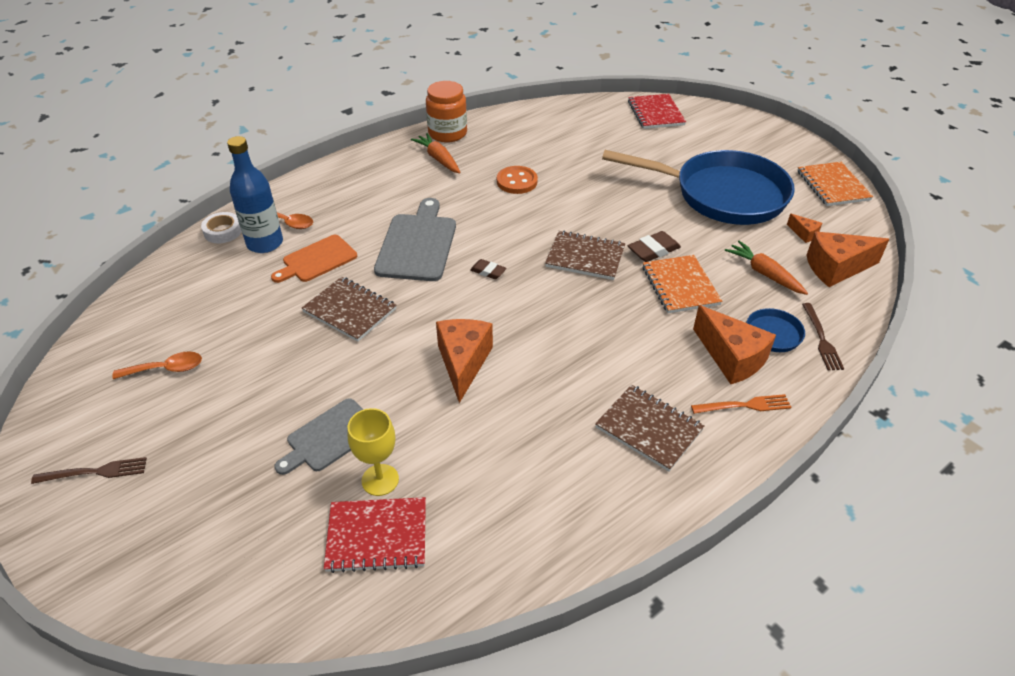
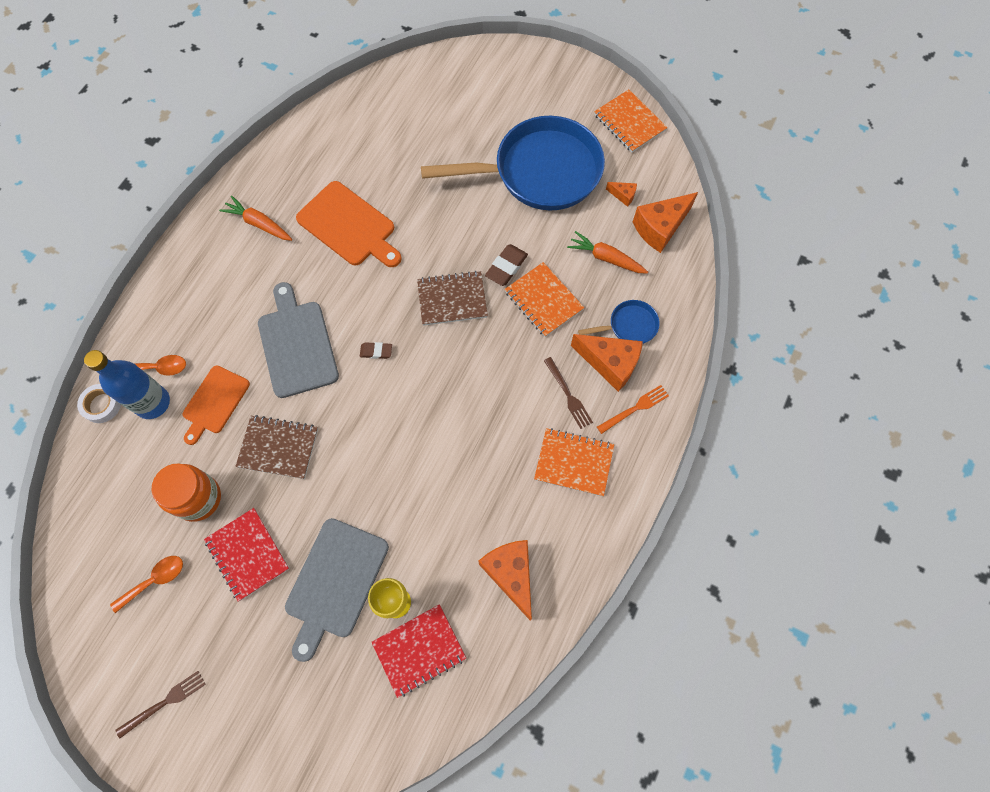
camera: 25 degrees left, 25 degrees up
(330, 437) = (335, 582): grey cutting board -> grey cutting board, size x1.52
(447, 133) = (249, 183): orange jar -> orange jar (198, 498)
(463, 363) = (404, 461): orange cheese -> orange cheese (510, 574)
(517, 181) = (349, 226): orange button -> orange cutting board
(649, 429) = (574, 462): brown notebook -> orange notebook
(655, 113) = (439, 77): red notebook -> red notebook (247, 554)
(822, 339) = (671, 314): brown fork -> brown fork (568, 395)

